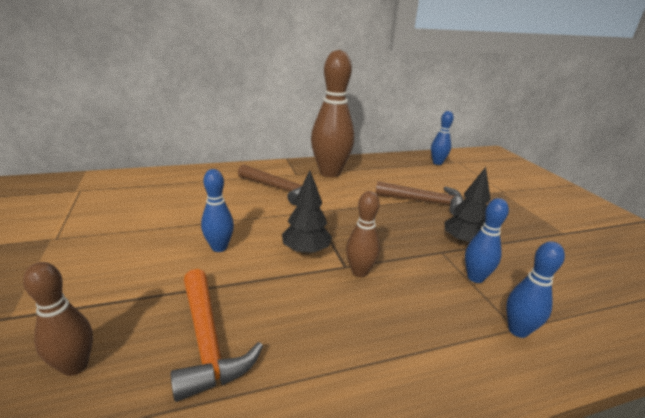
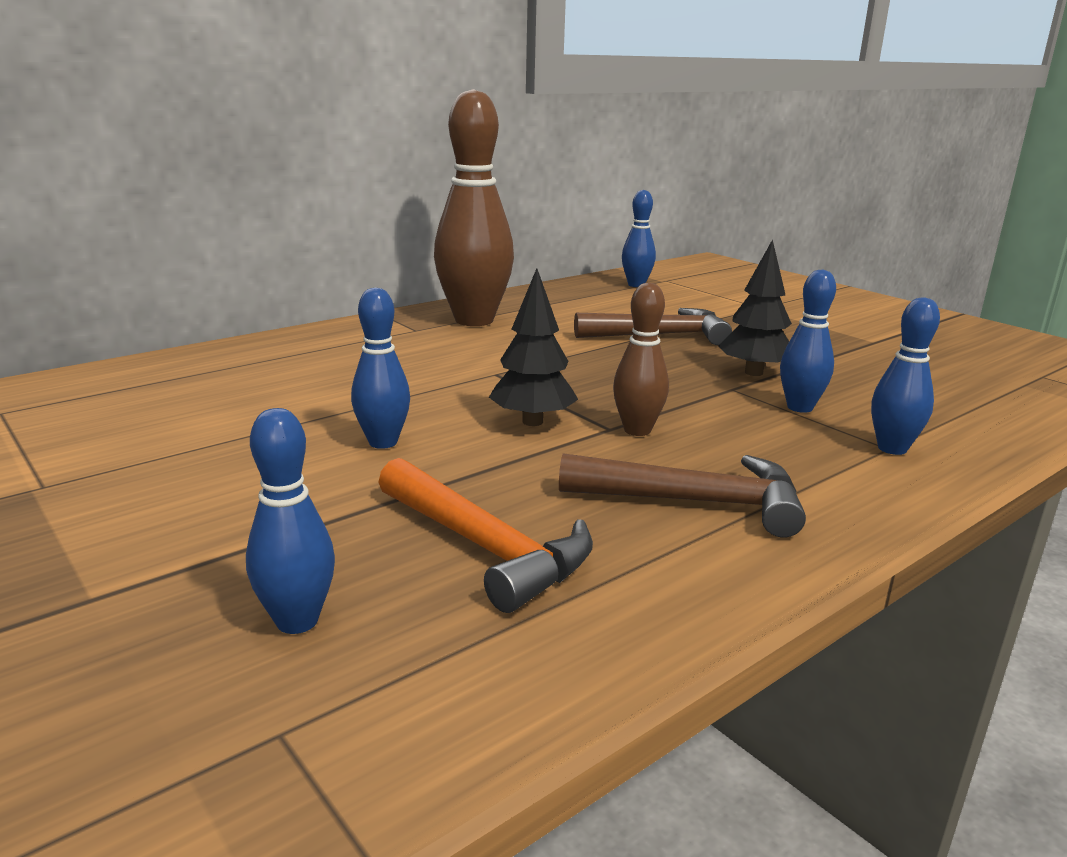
camera: 20 degrees left, 5 degrees down
(75, 366) = (297, 621): brown bowling pin -> blue bowling pin
(280, 189) = (409, 353): brown hammer -> brown hammer (695, 502)

